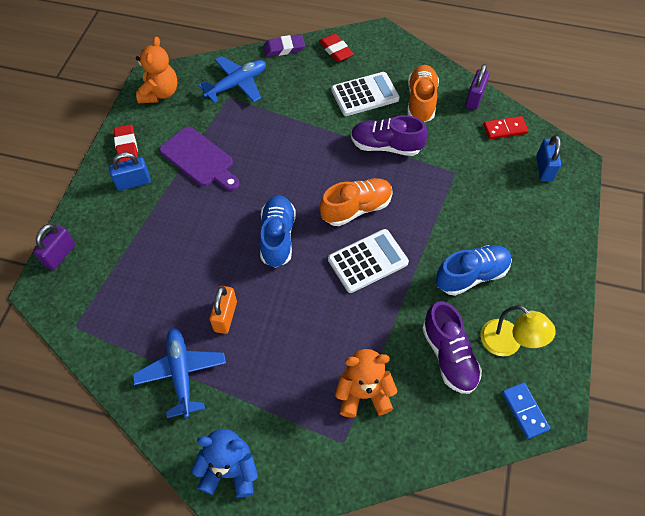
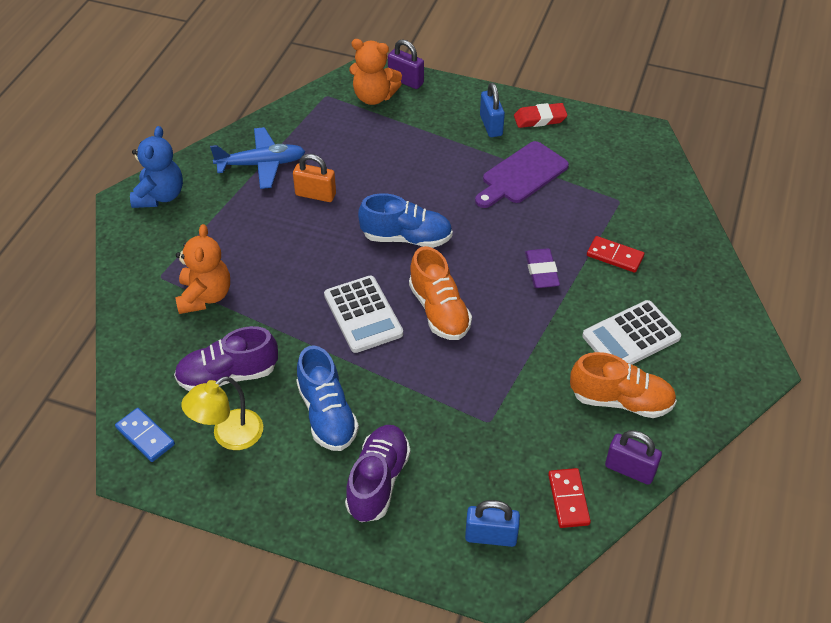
camera: 95 degrees right, 10 degrees down
(160, 93) = (623, 142): orange teddy bear -> orange teddy bear (374, 97)
(237, 84) = (642, 208): blue plane -> none
(284, 48) = (714, 256): purple eraser -> purple eraser (541, 271)
(288, 101) = (615, 256): none -> red domino
(336, 50) = (716, 311): red eraser -> none
(365, 95) = (631, 337): white calculator -> white calculator turned 75 degrees clockwise
(386, 146) = (538, 350): purple shoe -> purple shoe (378, 481)
(524, 411) = (145, 436): blue domino -> blue domino turned 60 degrees clockwise

